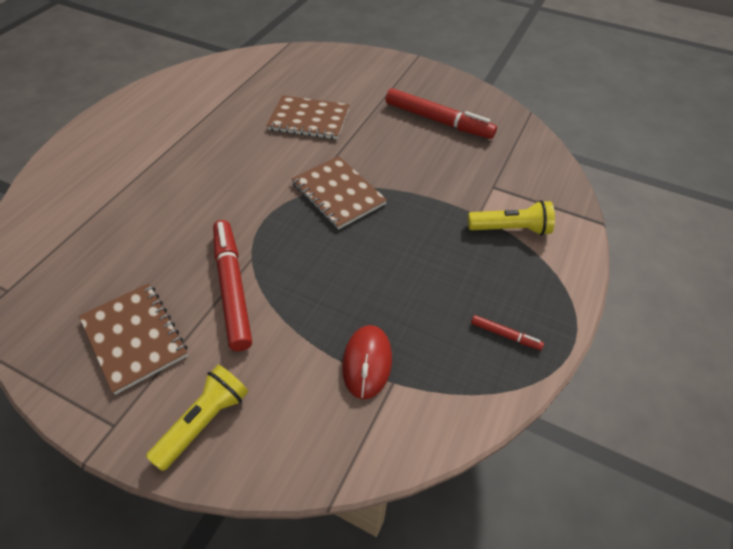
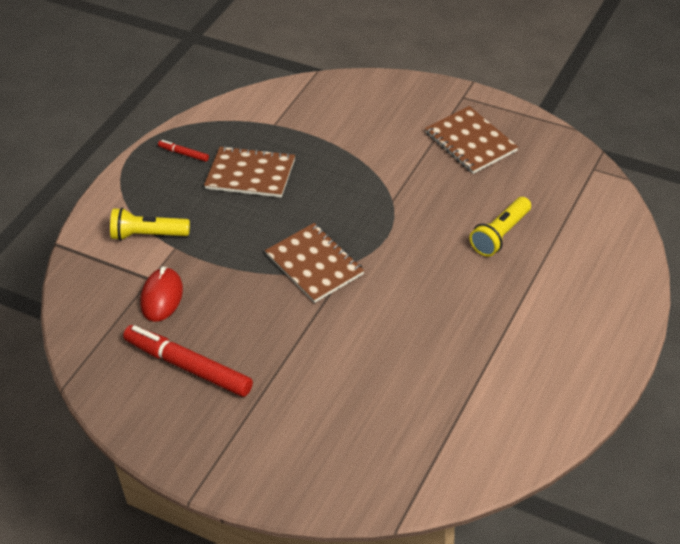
camera: 175 degrees left, 5 degrees down
(204, 421) = (403, 101): yellow flashlight -> yellow flashlight (501, 235)
(232, 287) = (403, 177): red marker -> none
(309, 119) = (352, 362): brown notebook -> brown notebook (250, 174)
(367, 362) = (292, 134): red mouse -> red mouse (162, 297)

